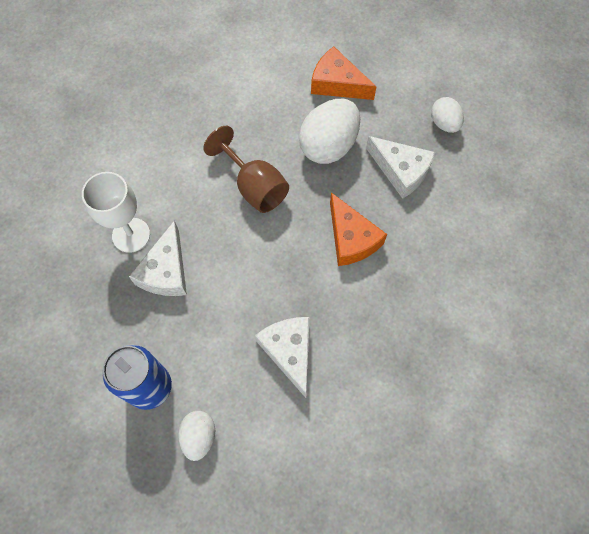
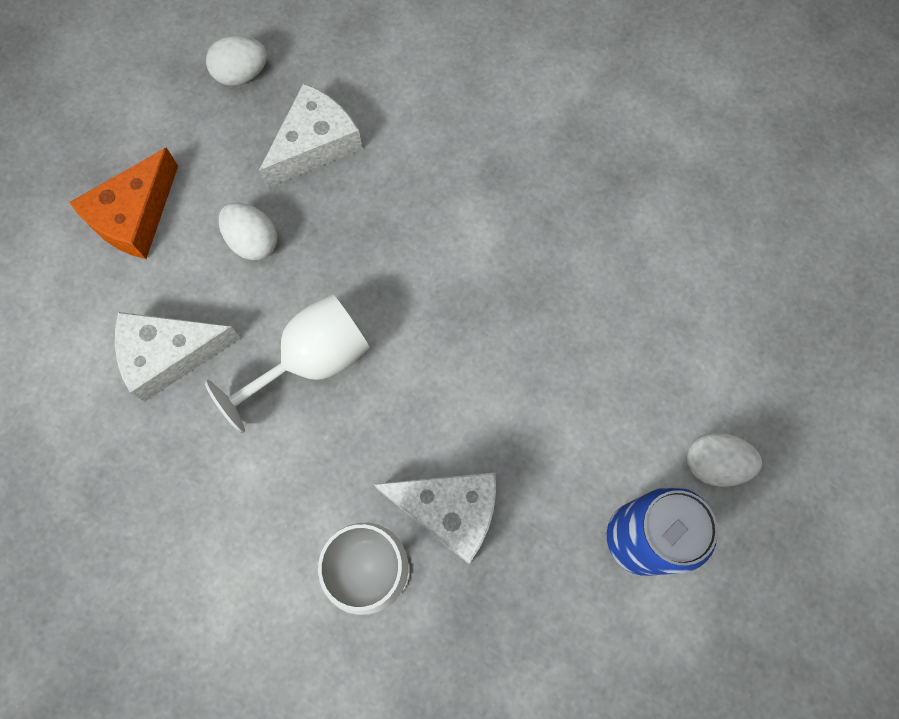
camera: 85 degrees left, 5 degrees up
(254, 187) = (312, 361): brown goblet -> white goblet
(289, 352) = (592, 329): white cheese -> white cheese (169, 355)
(328, 146) = (253, 241): white egg -> white egg, size x0.56
(351, 238) = (421, 226): orange cheese -> none

